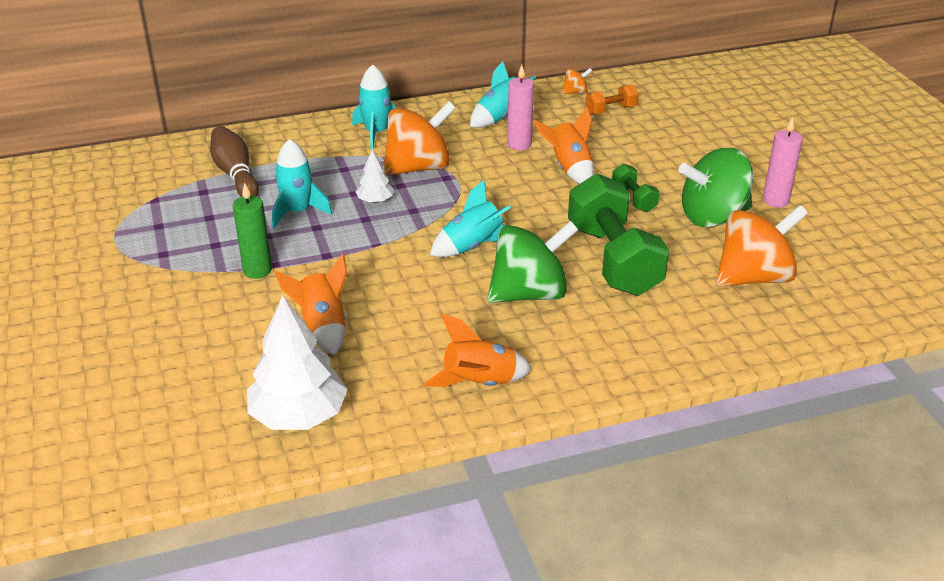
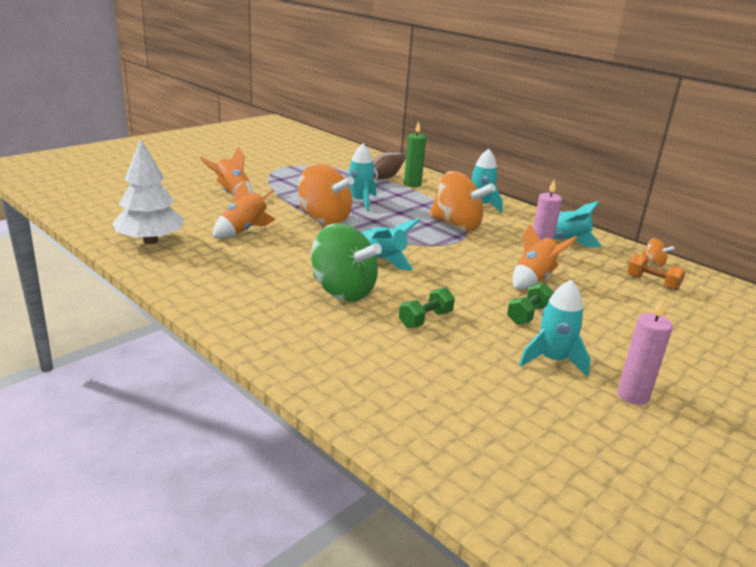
camera: 60 degrees right, 10 degrees down
(257, 270) = (287, 203): green candle -> green candle (412, 184)
(375, 200) = (399, 220): white tree -> none
(479, 383) = (217, 291): orange rocket -> orange rocket (232, 193)
(613, 259) = (425, 319): green dumbbell -> green dumbbell, size x0.45
(712, 217) = (553, 360): green spinning top -> turquoise rocket
(754, 277) = (477, 400): orange spinning top -> orange spinning top (324, 219)

